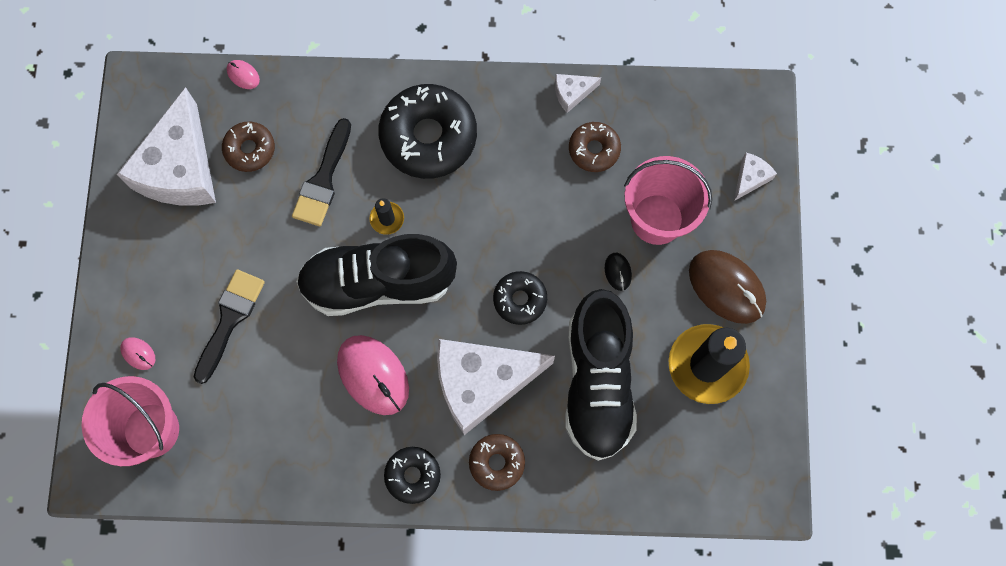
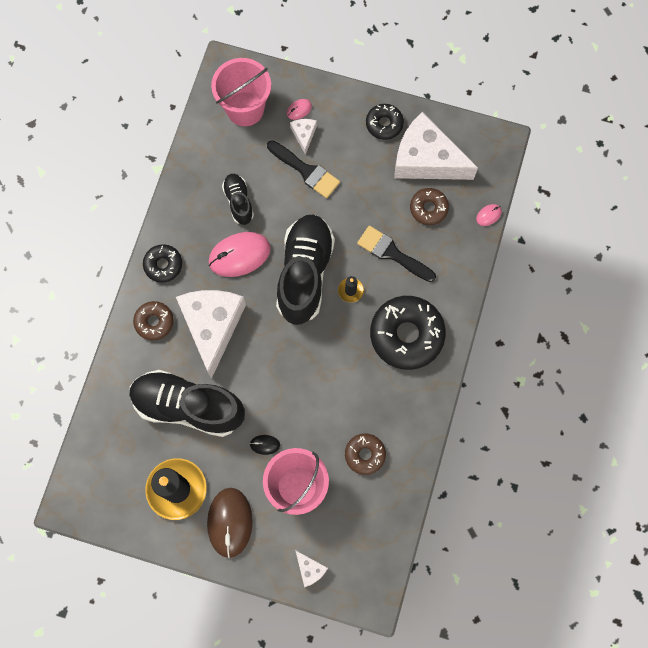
camera: 105 degrees right, 0 degrees up
(295, 398) = (238, 202): none -> black shoe
(520, 299) = (264, 368): black donut -> black donut (384, 124)
(572, 93) = (415, 451): white cheese -> white cheese (304, 135)
(726, 287) = (230, 522): brown mouse -> brown mouse turned 60 degrees counterclockwise

